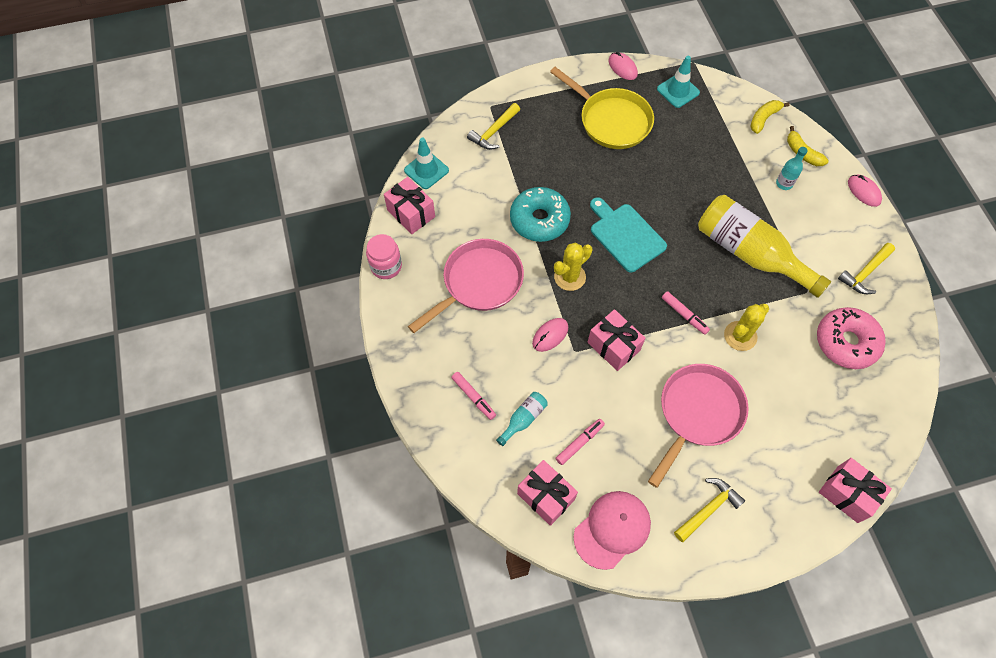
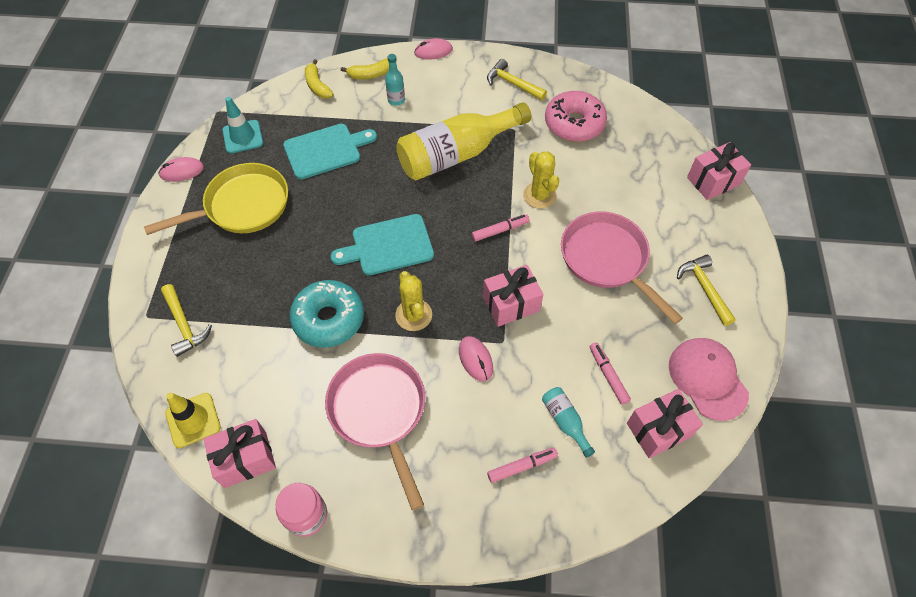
camera: 70 degrees left, 5 degrees down
(426, 170) = (193, 420): turquoise traffic cone -> yellow traffic cone
(697, 153) = (325, 150): none -> turquoise cutting board
(865, 272) = (513, 84): yellow hammer -> yellow hammer turned 150 degrees clockwise

